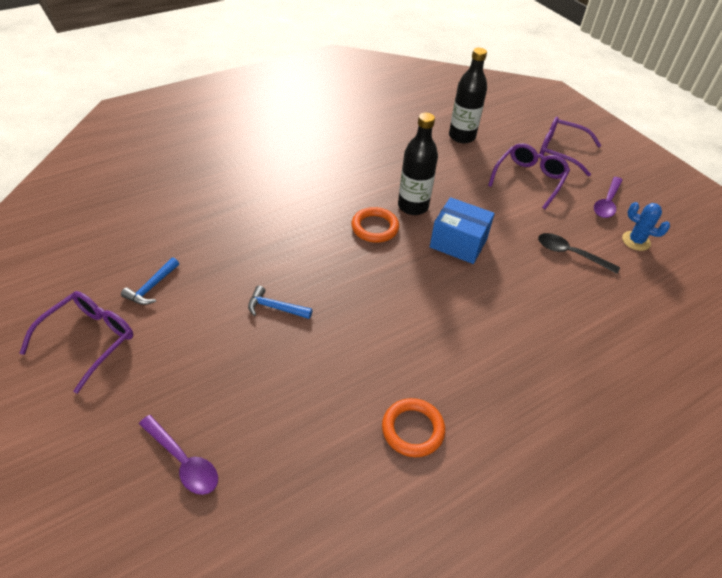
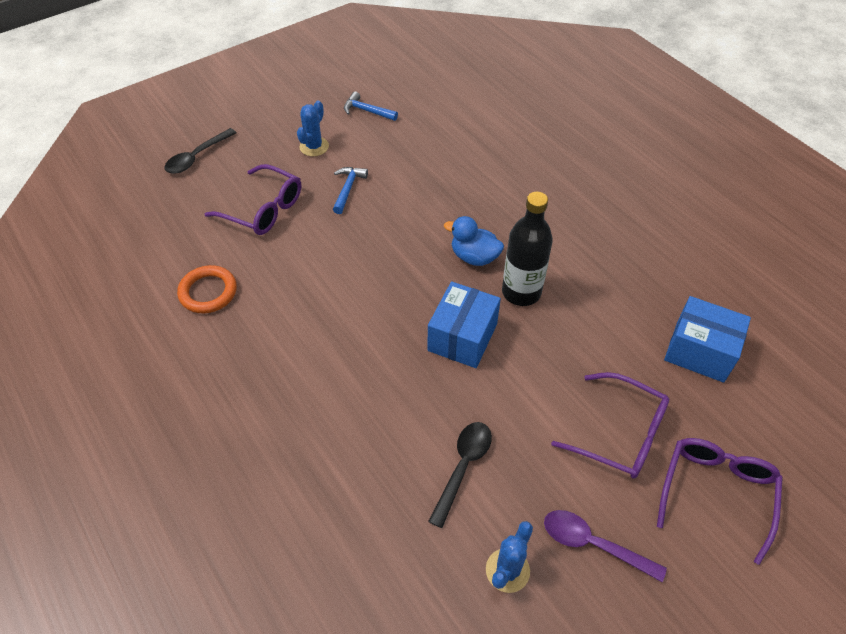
camera: 90 degrees right, 5 degrees up
(89, 340) = (309, 90): purple glasses -> purple glasses (263, 209)
(183, 461) = (197, 157): purple spoon -> black spoon
(199, 336) = (314, 147): none -> blue cactus
(375, 227) = (474, 257): orange ring -> blue duck
(462, 136) = (699, 351): black bottle -> blue box

